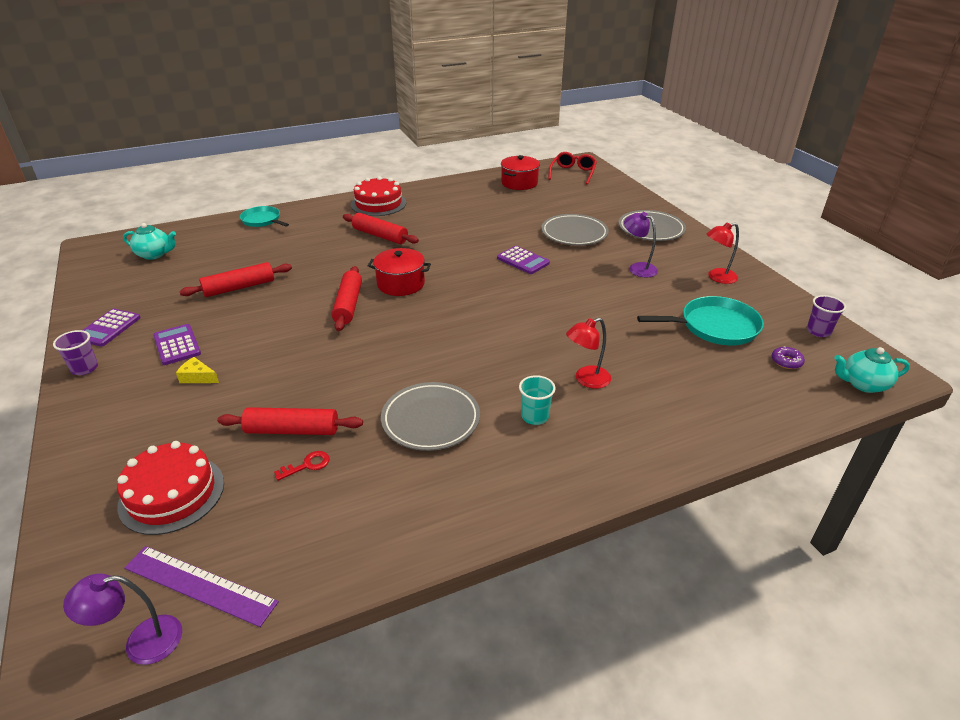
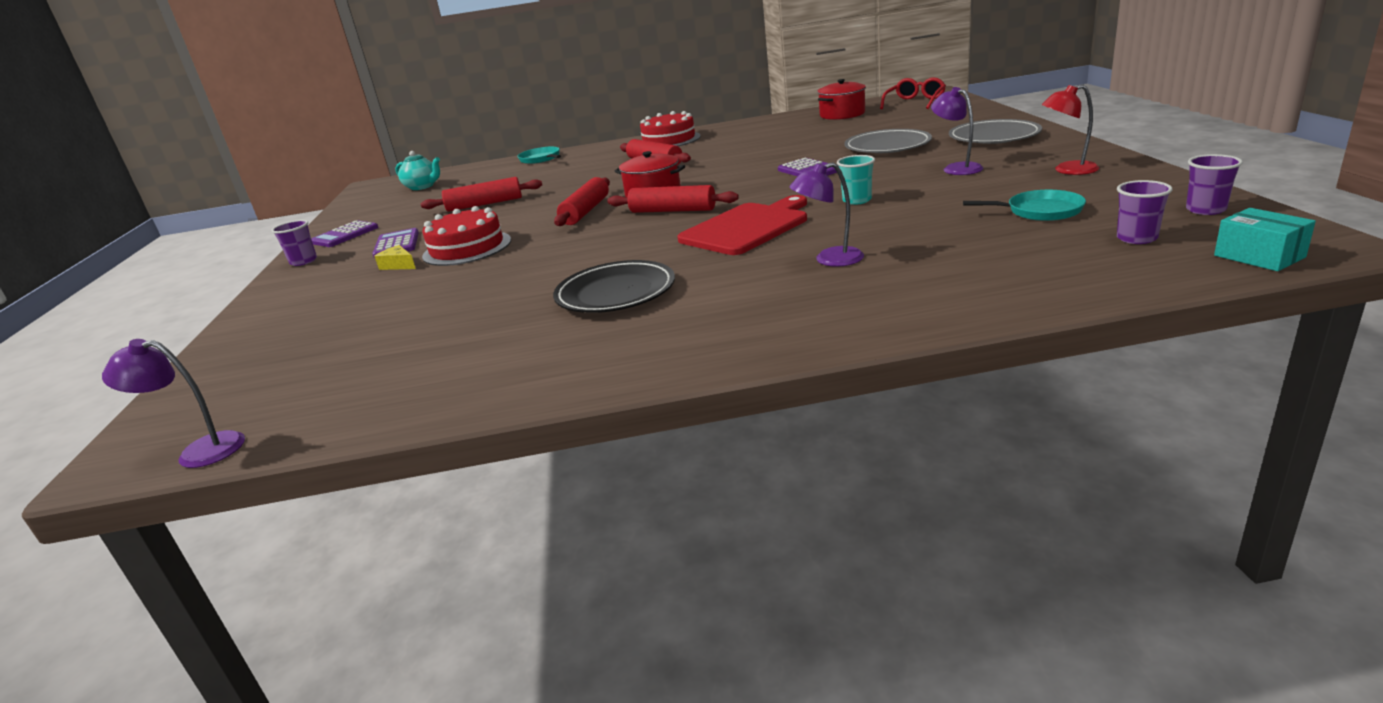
camera: 20 degrees right, 10 degrees down
(172, 494) = (312, 345): red cake -> red cake (467, 248)
(200, 584) = (286, 412): purple ruler -> none
(292, 430) = (461, 301): red rolling pin -> red rolling pin (672, 210)
(307, 465) = (457, 327): red key -> none
(431, 420) = (615, 293): grey plate -> black plate
(504, 335) = (747, 227): none -> red cutting board
(535, 416) = (743, 290): turquoise cup -> turquoise cup (857, 200)
(586, 380) = (829, 260): red lamp -> purple lamp
(715, 326) = (1040, 211): turquoise pan -> turquoise pan, size x0.65
(786, 361) = (1136, 238): purple donut -> purple cup
(863, 384) = (1259, 256): turquoise teapot -> turquoise box

